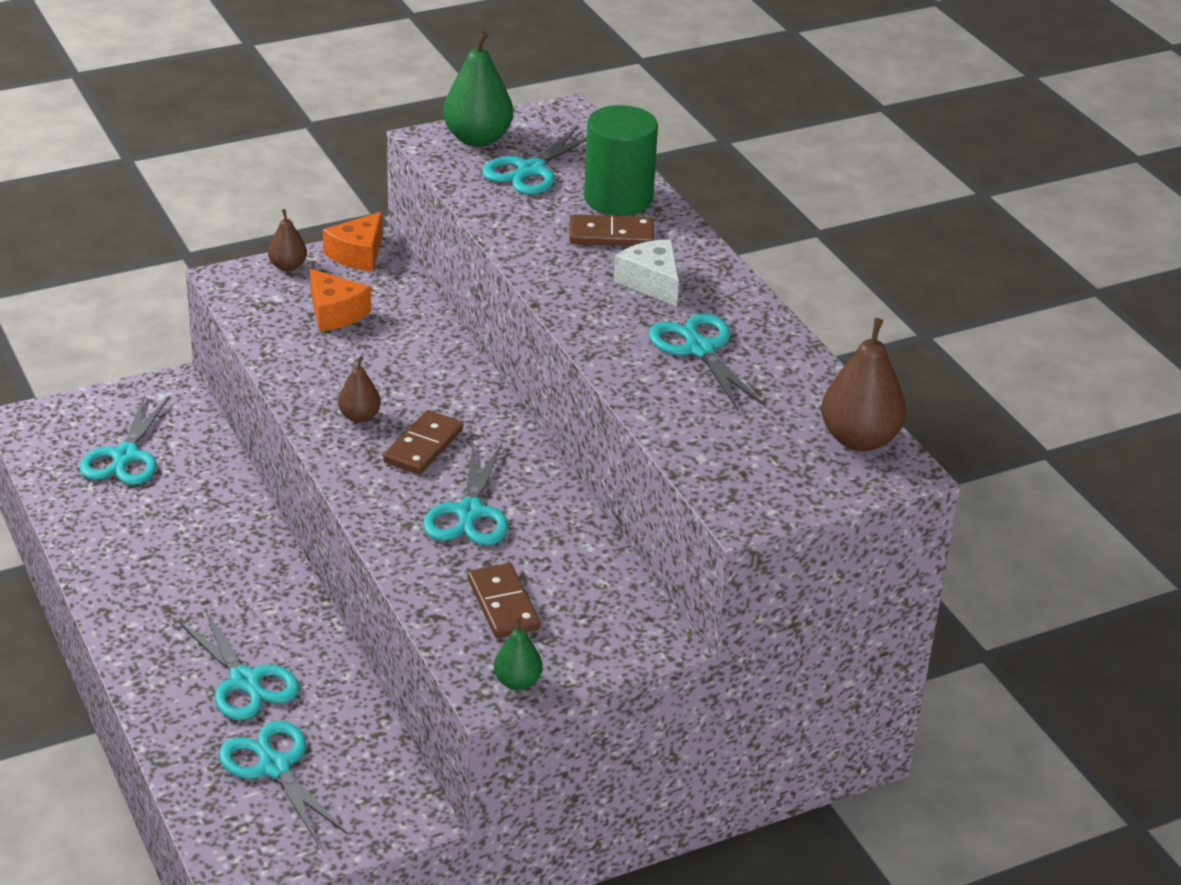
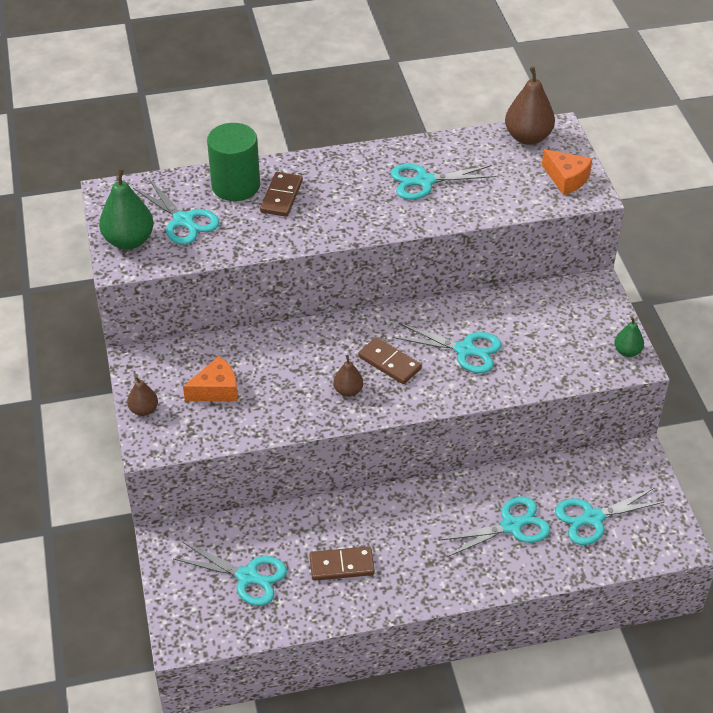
camera: 75 degrees left, 10 degrees up
(357, 254) = (141, 368): orange cheese -> orange cheese (566, 179)
(503, 604) = (556, 347): brown domino -> brown domino (341, 565)
(651, 282) = (344, 188): white cheese -> none

